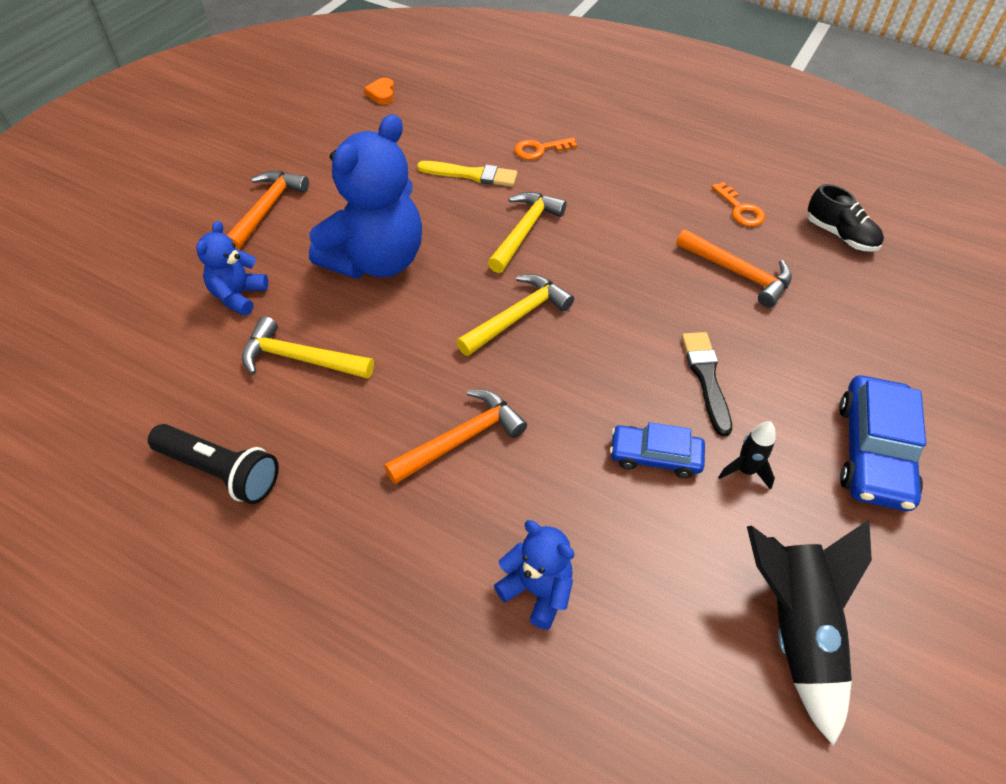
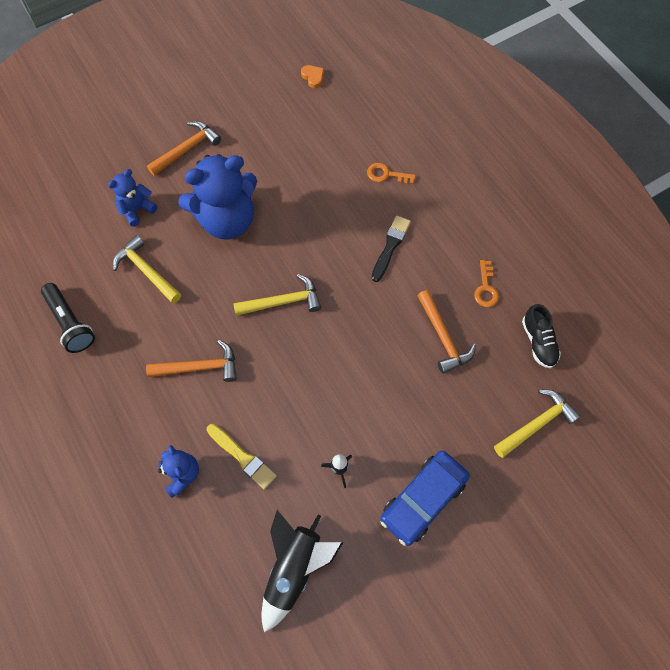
camera: 30 degrees right, 15 degrees up
(381, 94) = (313, 77): orange heart -> orange heart turned 120 degrees clockwise
(471, 175) = (327, 177): yellow brush -> yellow brush (242, 457)
(525, 231) = (330, 239): yellow hammer -> yellow hammer (537, 423)
(655, 456) = (296, 434): blue car -> none
(706, 378) = (363, 400): black brush -> black brush (390, 246)

